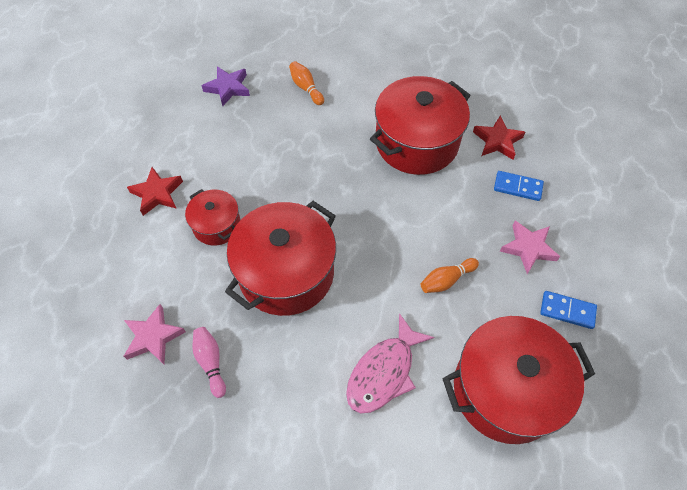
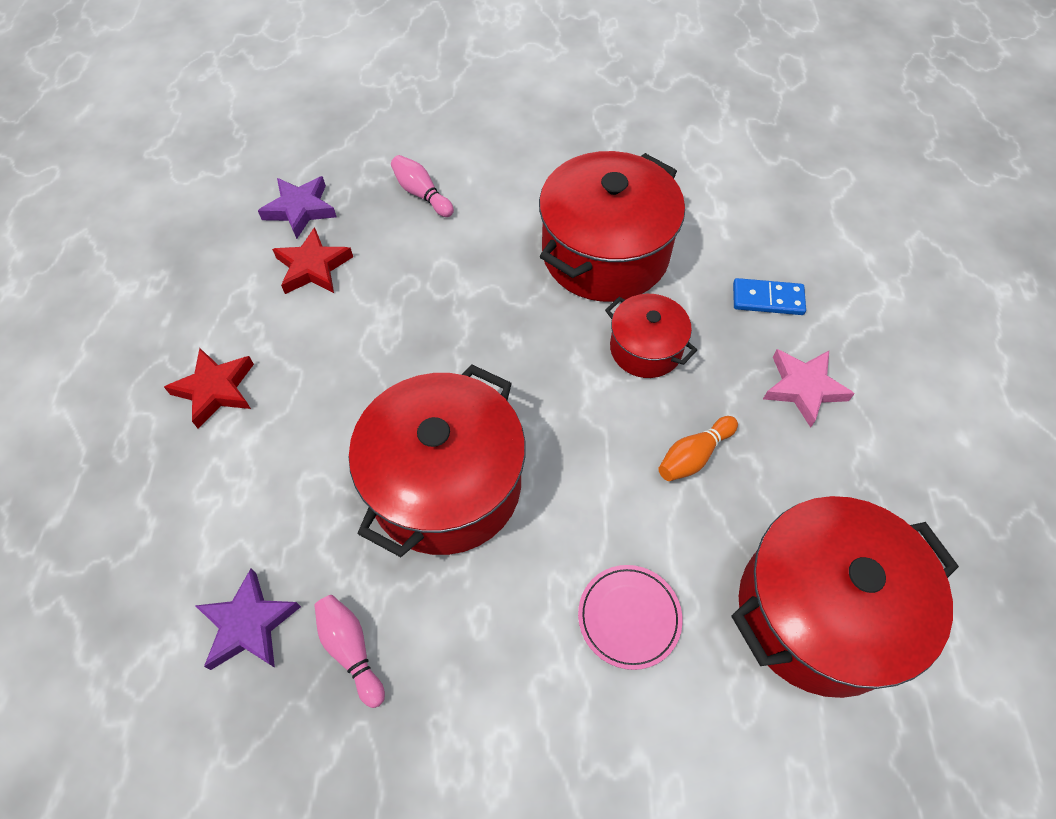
camera: 10 degrees left, 0 degrees up
(153, 337) = (248, 624): pink star -> purple star
(217, 225) = (321, 426): red pot -> red pot (645, 349)
(306, 88) = (421, 194): orange bowling pin -> pink bowling pin
(384, 372) = (629, 617): pink fish -> pink plate
(497, 141) = (723, 235): red star -> red star (313, 267)
(567, 311) = (881, 474): blue domino -> none

